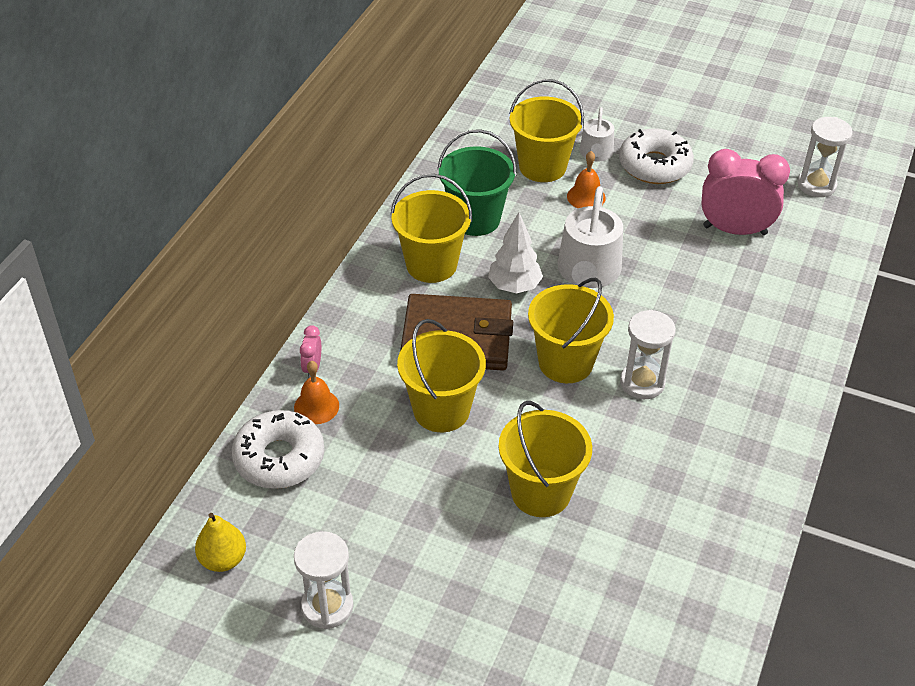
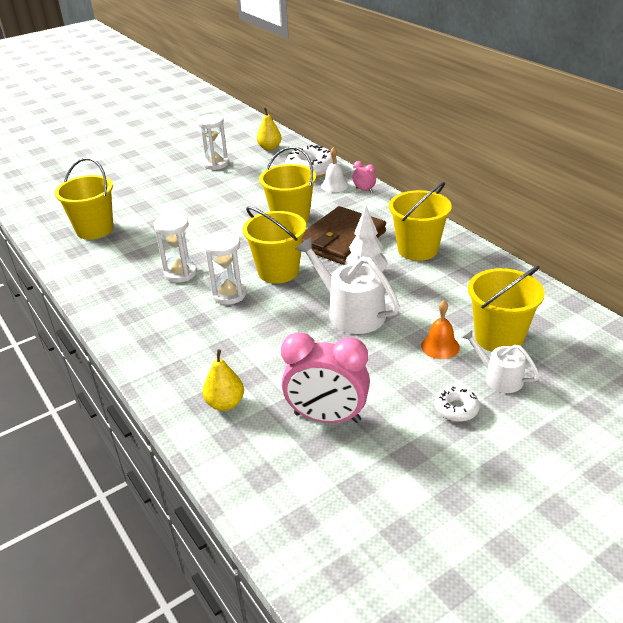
camera: 125 degrees right, 10 degrees down
(316, 406) = (334, 185): orange bell -> white bell
(475, 219) = (453, 282): green bucket -> none
(541, 492) = (201, 231): yellow bucket -> yellow bucket (94, 229)
(654, 165) = (456, 409): white donut -> white donut, size x0.54
(734, 230) = (327, 417): pink clock -> pink clock turned 60 degrees clockwise
(784, 298) = (225, 404): none -> yellow pear
(816, 185) = (340, 523): white hourglass -> white hourglass (180, 273)

